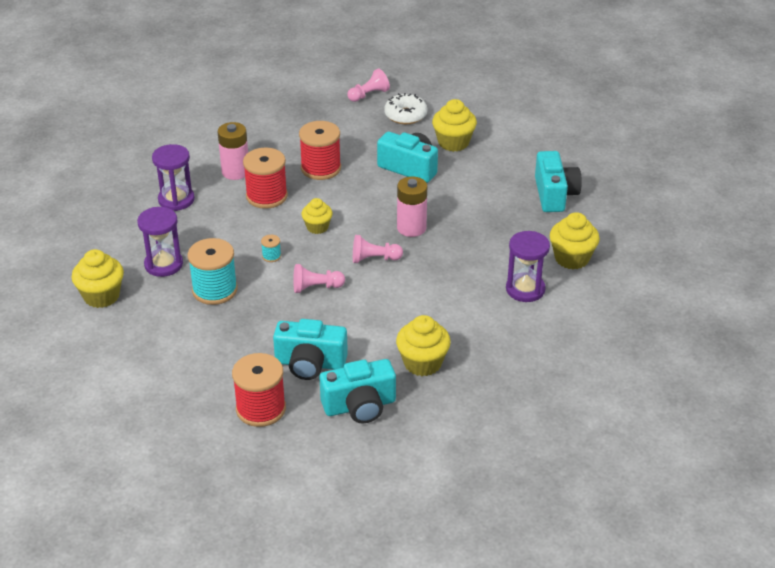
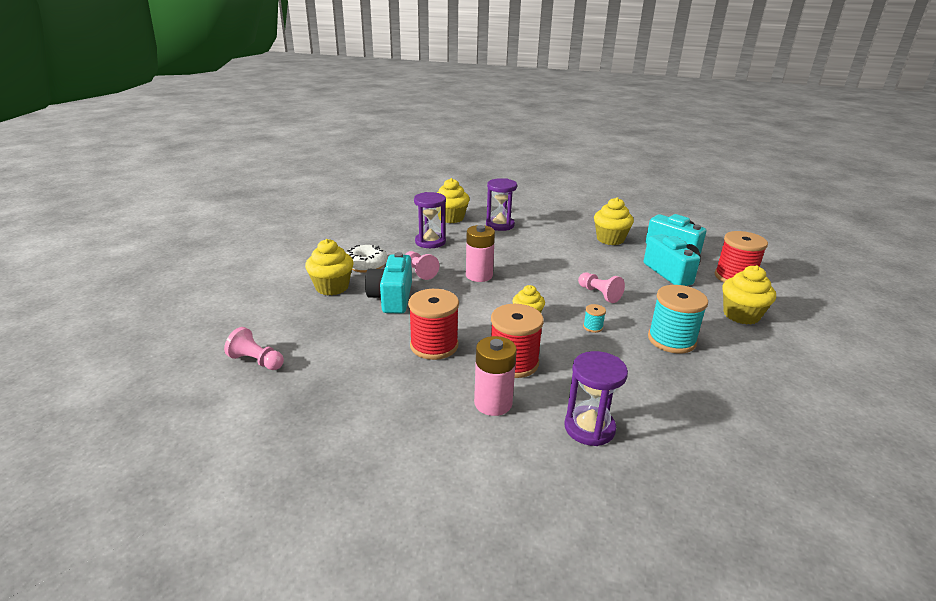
camera: 120 degrees left, 10 degrees down
(101, 296) = (781, 406): yellow cupcake -> yellow cupcake (741, 315)
(163, 264) = (687, 385): purple hourglass -> purple hourglass (430, 242)
(374, 259) = (535, 280): pink pawn -> pink pawn (419, 271)
(405, 115) = (293, 324): white donut -> white donut (366, 265)
(554, 194) = (380, 234): turquoise camera -> none

